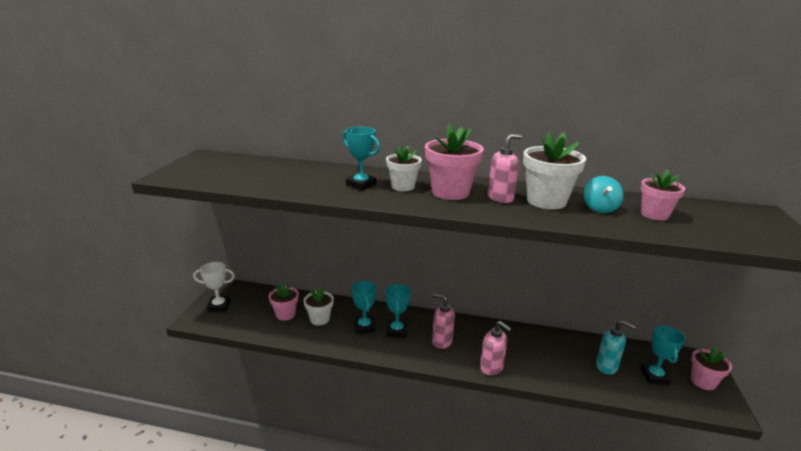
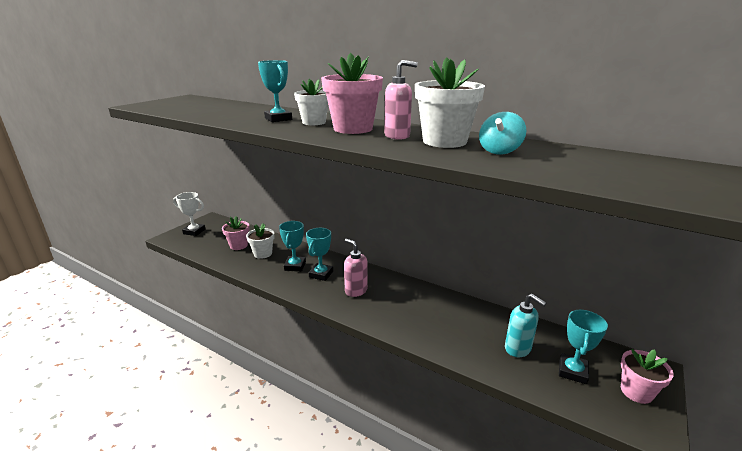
camera: 20 degrees right, 0 degrees up
(491, 368) = (387, 323): pink soap dispenser -> none
(654, 214) = (564, 161): pink flower pot -> none

